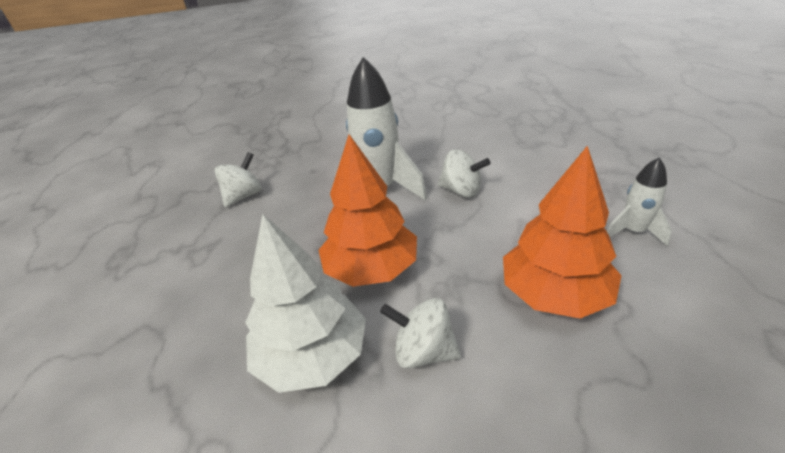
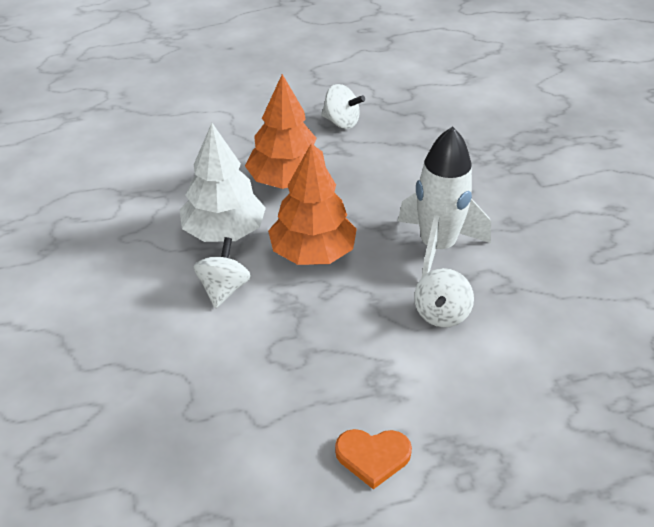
camera: 80 degrees right, 5 degrees up
(244, 196) = (417, 152): white spinning top -> white spinning top (341, 122)
(554, 294) = (280, 374): orange tree -> orange tree (286, 180)
(633, 231) = (373, 457): white rocket -> orange heart

